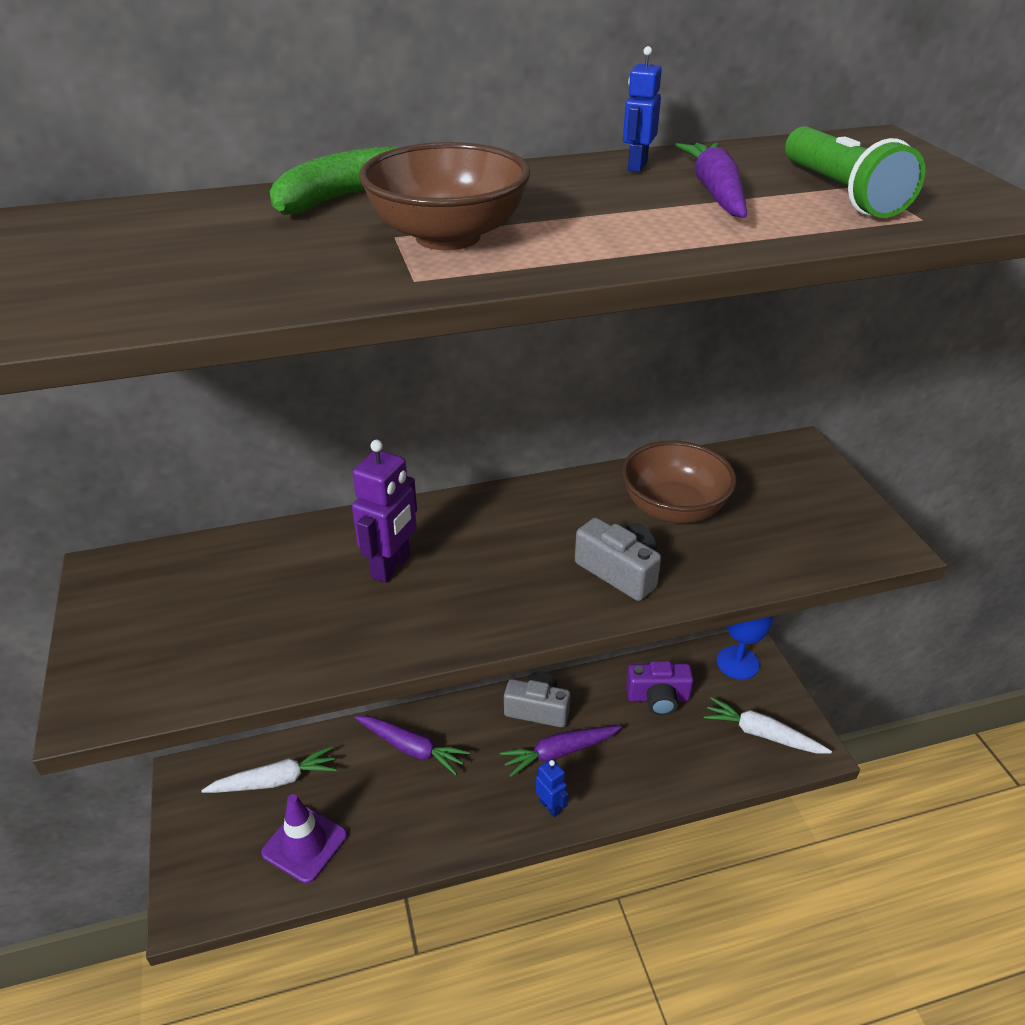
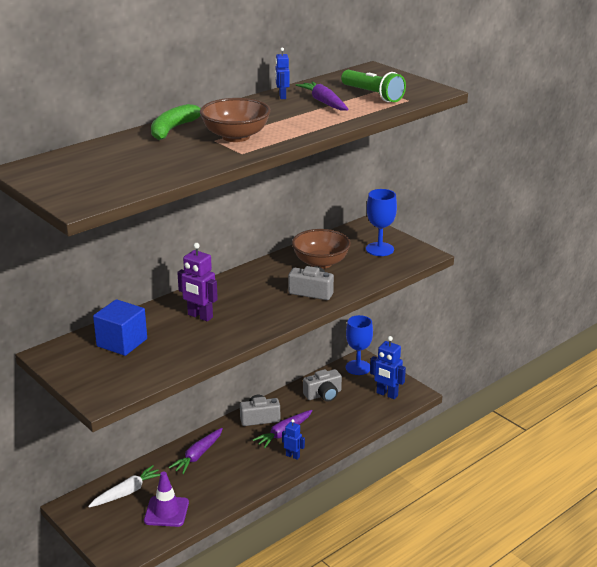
camera: 25 degrees left, 10 degrees down
(228, 584) = (122, 342): none -> blue cube
(391, 567) = (200, 316): purple robot -> purple robot turned 120 degrees clockwise
(411, 748) = (198, 455): purple carrot -> purple carrot turned 120 degrees clockwise
(658, 698) = (323, 394): purple camera -> grey camera
(762, 734) = (387, 394): white carrot -> blue robot
(800, 508) = (379, 249): none -> blue goblet

